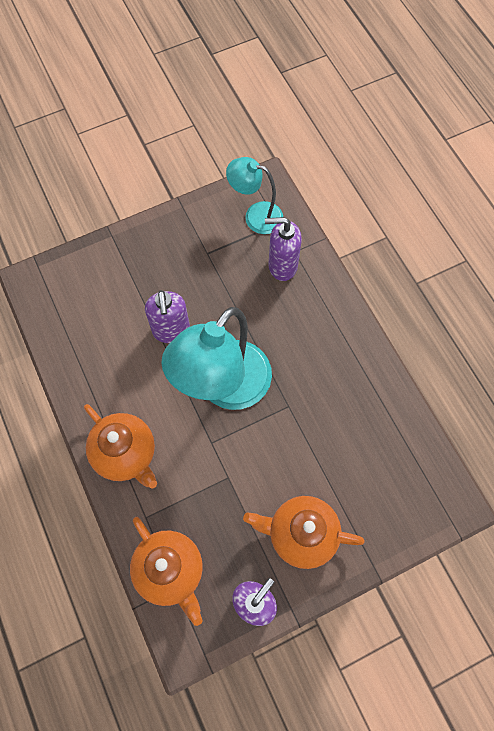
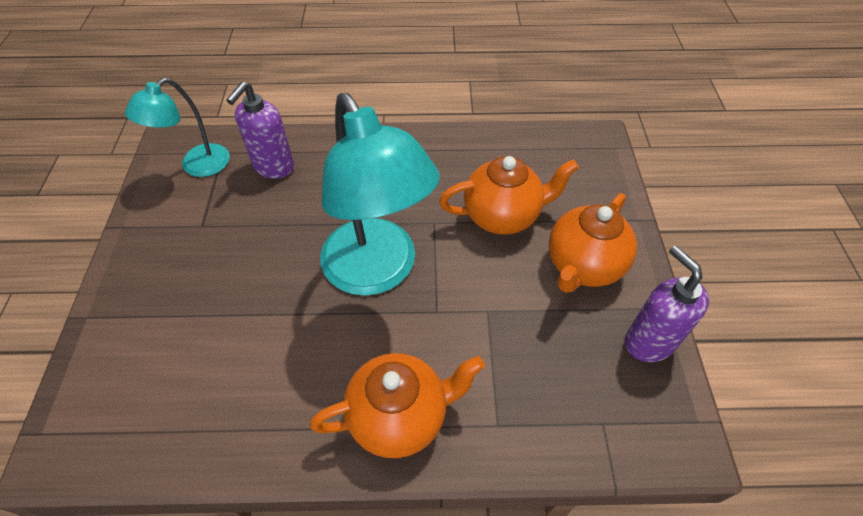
camera: 65 degrees left, 15 degrees down
(170, 571) = (581, 421): orange teapot -> orange teapot (503, 216)
(171, 331) = (269, 299): purple soap dispenser -> none

